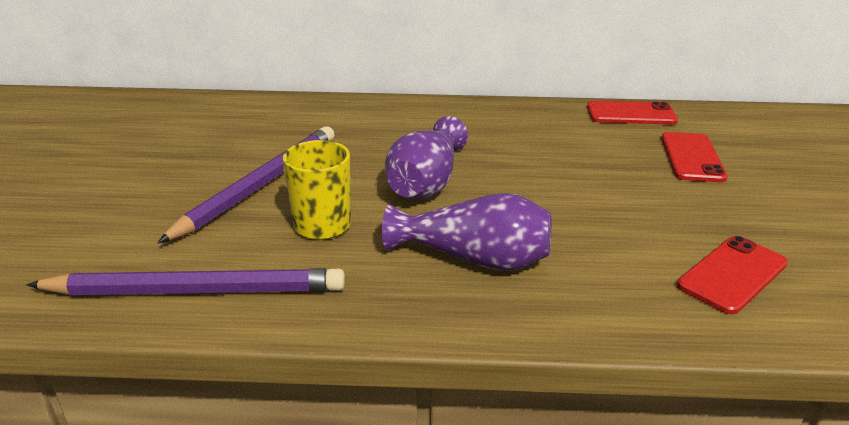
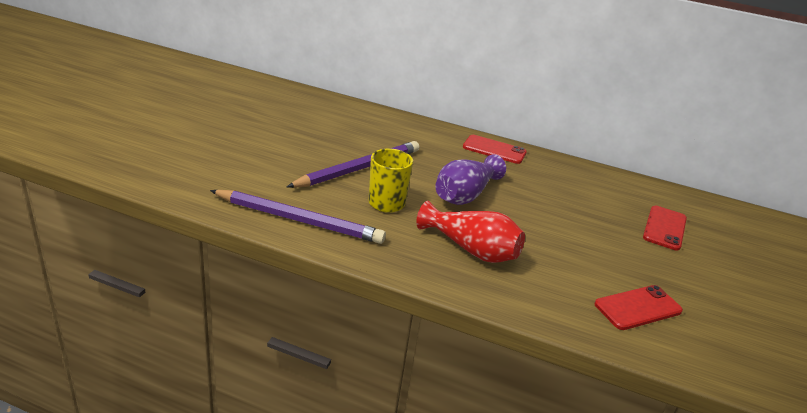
camera: 15 degrees right, 0 degrees up
(474, 259) = (471, 249): purple vase -> red vase
(631, 114) = (639, 186): red phone -> red phone (494, 150)

